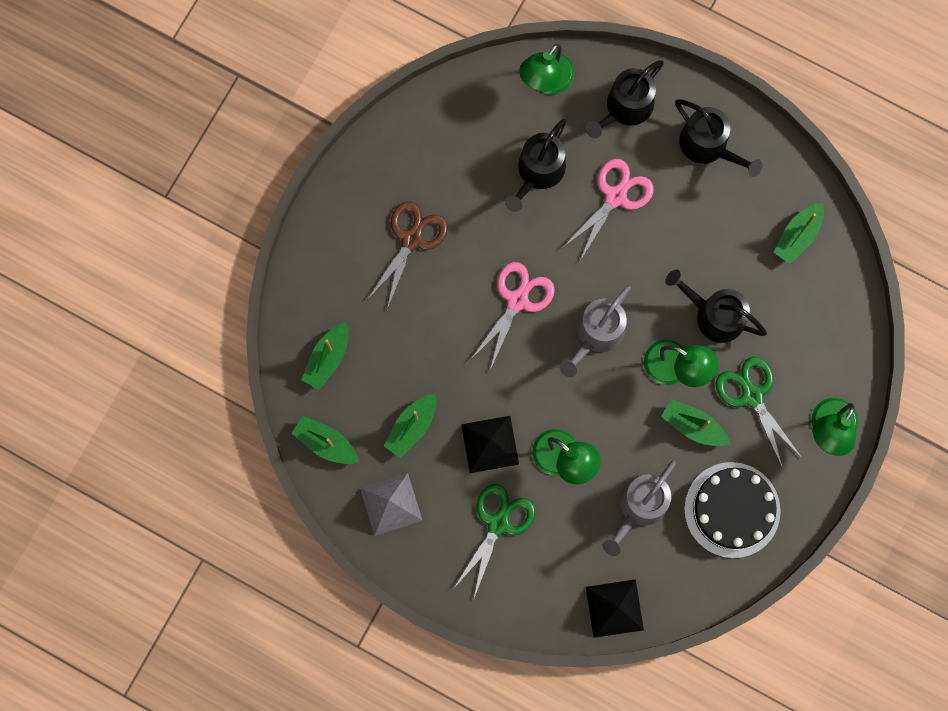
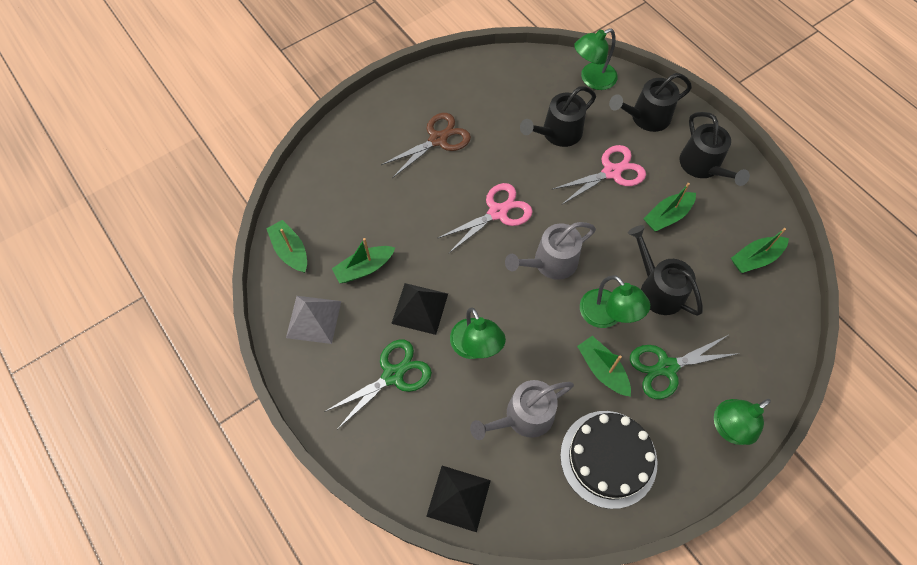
camera: 25 degrees right, 15 degrees down
(328, 358) = (328, 193): green boat -> green boat (667, 216)
(752, 395) = (666, 367): green scissors -> green scissors turned 105 degrees counterclockwise

